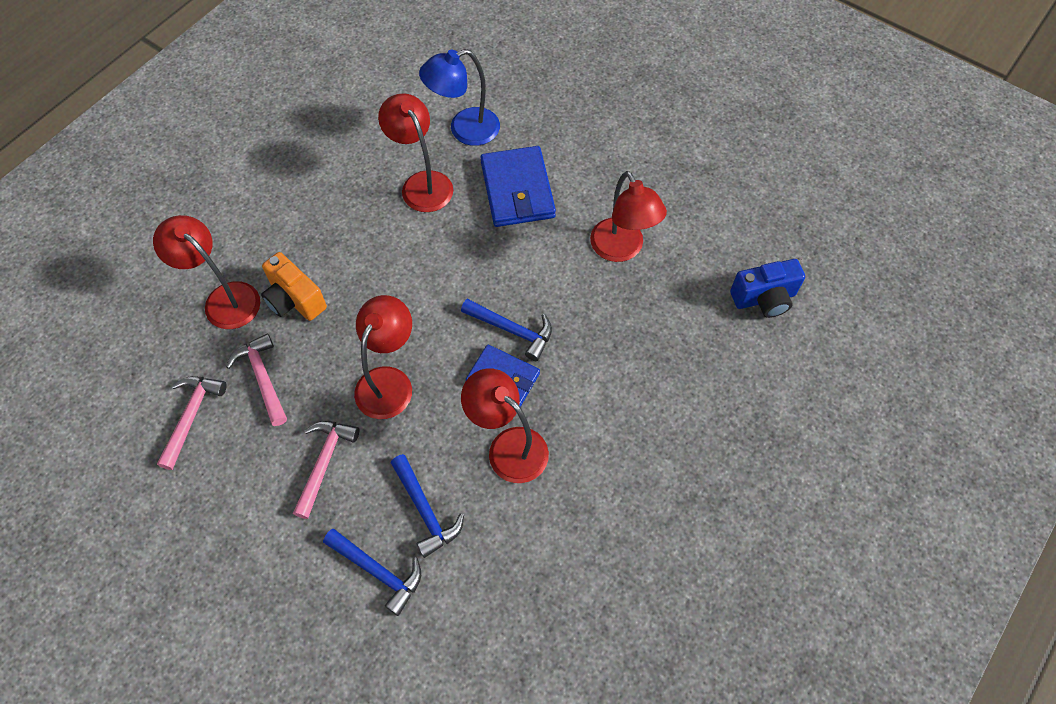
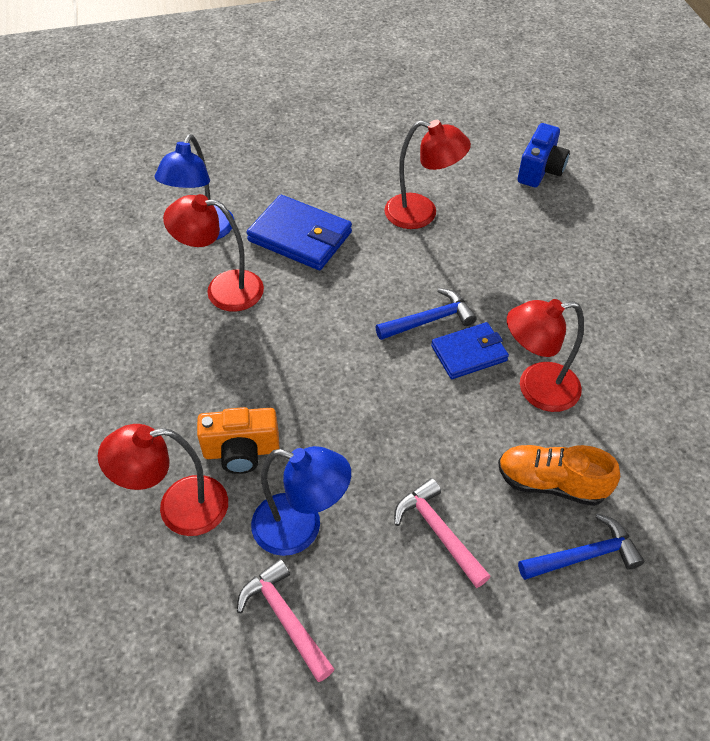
camera: 50 degrees left, 10 degrees down
(262, 378) = (300, 528): pink hammer -> blue lamp
(389, 381) = (399, 432): red lamp -> none
(425, 511) = (551, 483): blue hammer -> orange shoe

